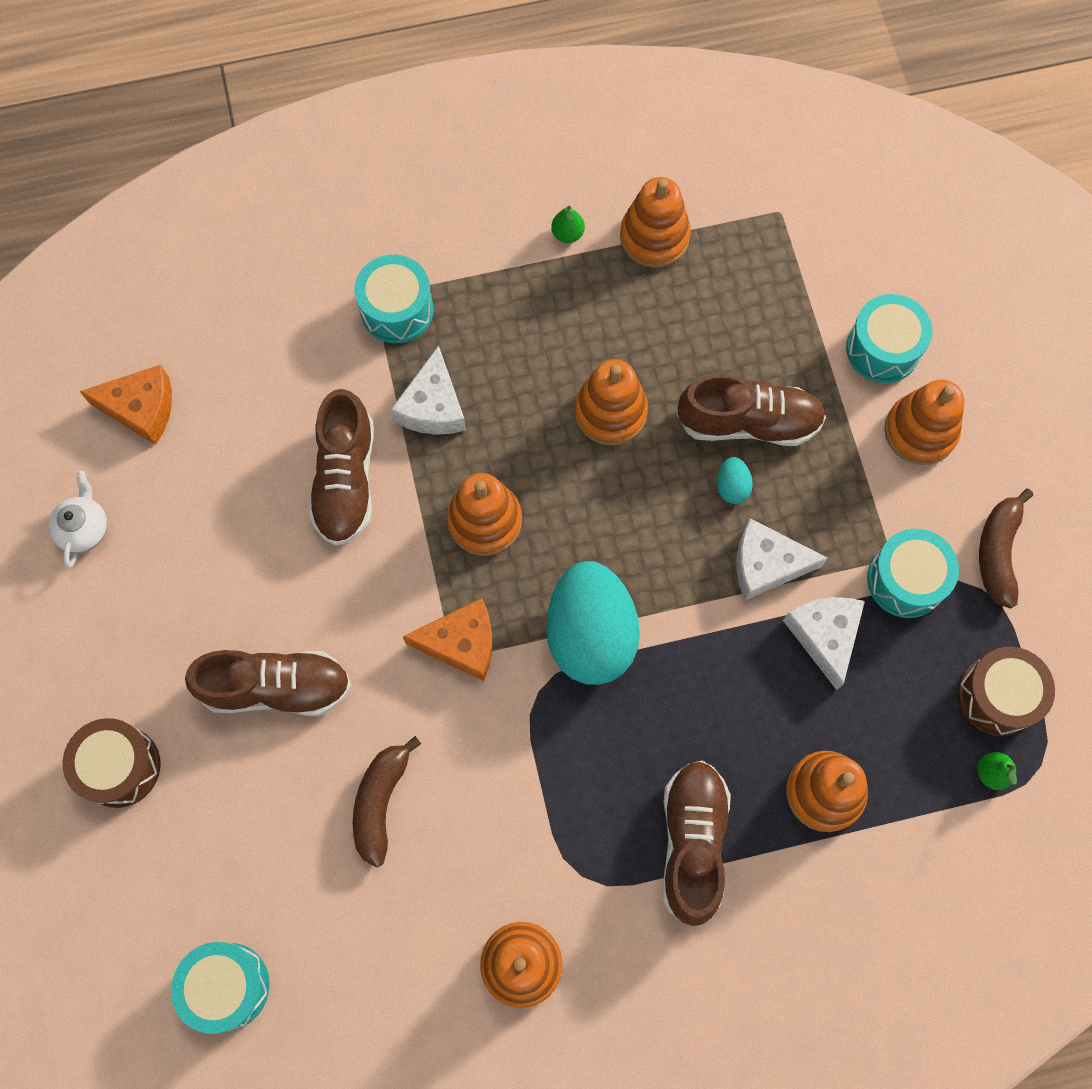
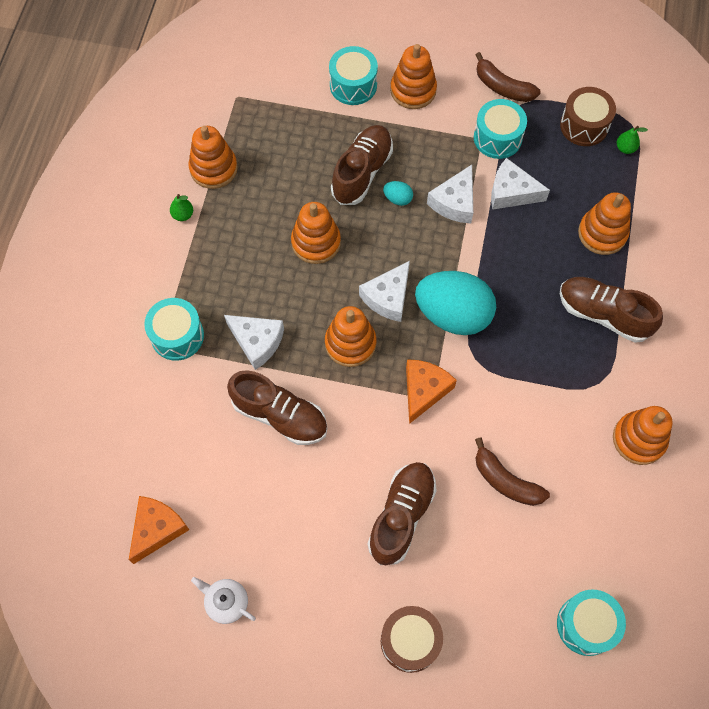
camera: 65 degrees left, 5 degrees down
(574, 539) = (388, 297): none -> white cheese

